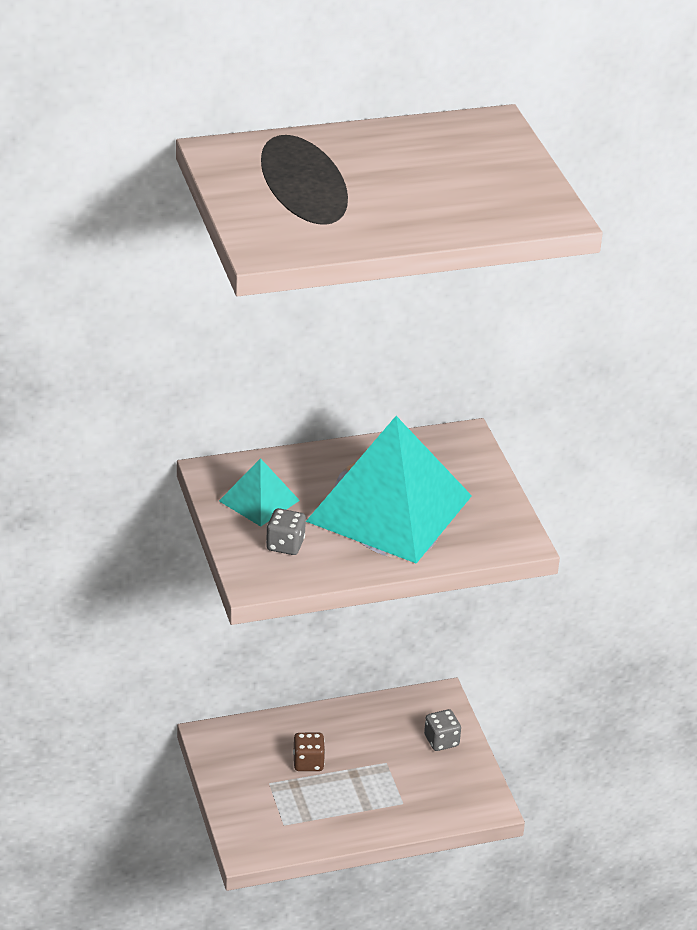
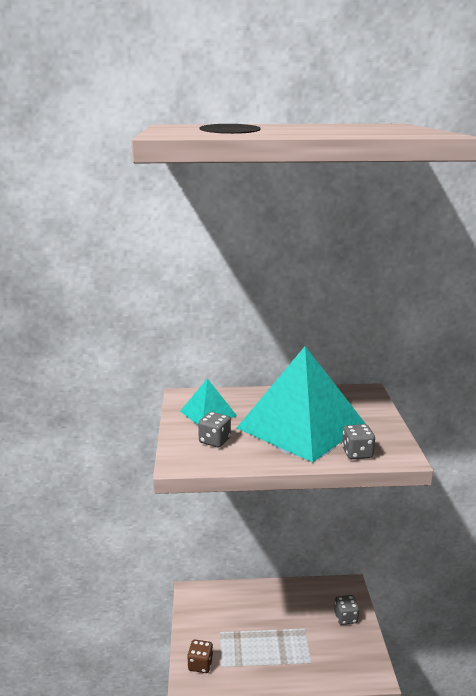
camera: 15 degrees right, 15 degrees down
(308, 762) = (250, 620): brown dice -> brown dice (200, 664)
(467, 544) = (357, 453): none -> grey dice

